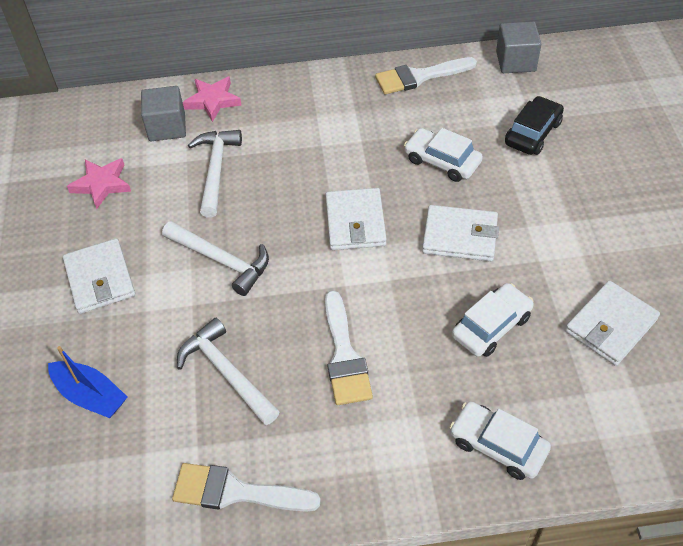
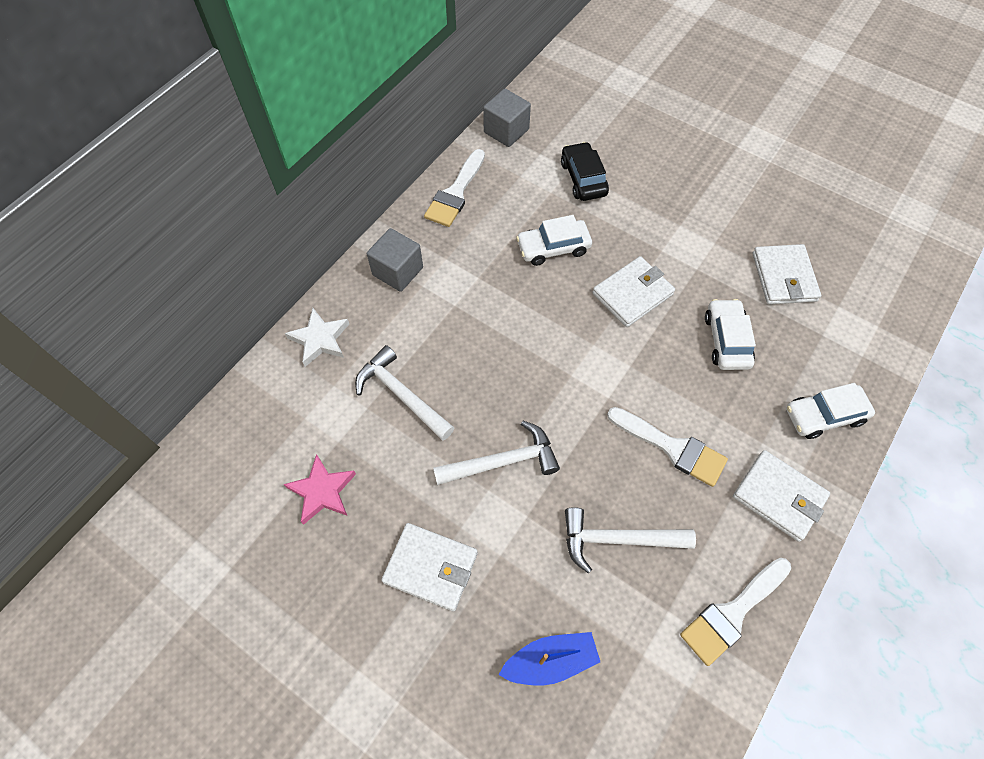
camera: 50 degrees left, 10 degrees up
(167, 127) = (311, 394): grey cube -> grey cube (397, 271)
(213, 101) = (320, 339): pink star -> white star
(355, 222) = (555, 344): white wallet -> white wallet (778, 497)

